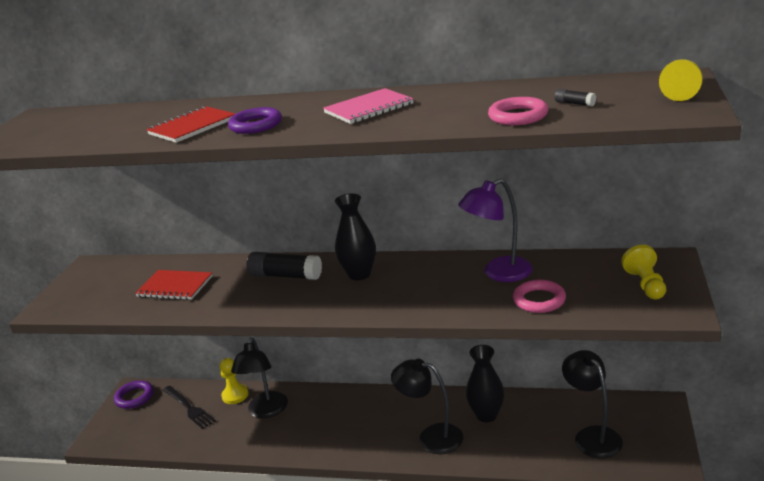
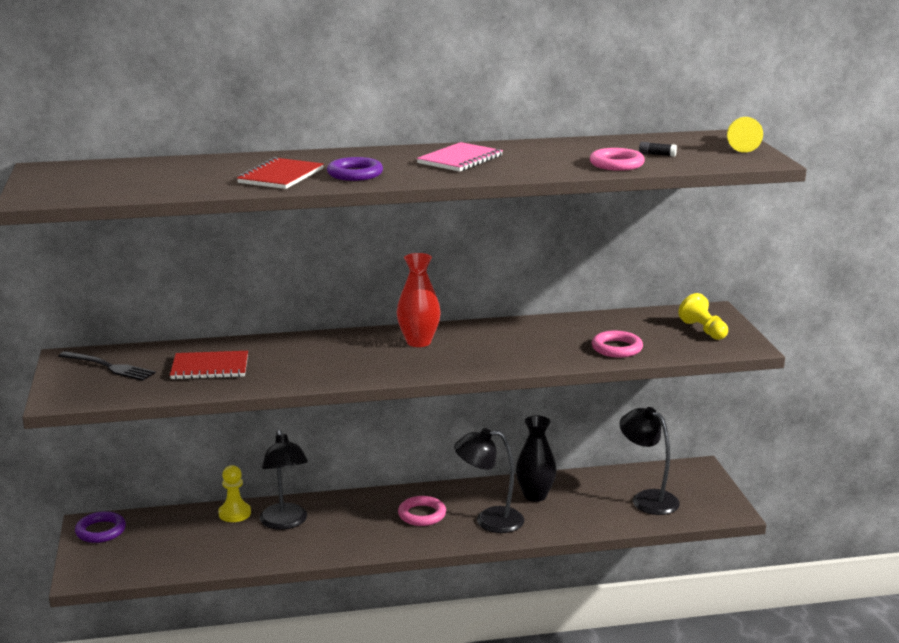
camera: 25 degrees left, 5 degrees down
(189, 408) = (184, 532): black fork -> black fork (109, 367)
(285, 276) = (336, 349): black glue stick -> none
(359, 274) = (418, 342): black vase -> red vase
(377, 421) = (422, 514): none -> pink ring
(498, 273) = (562, 331): purple lamp -> none

